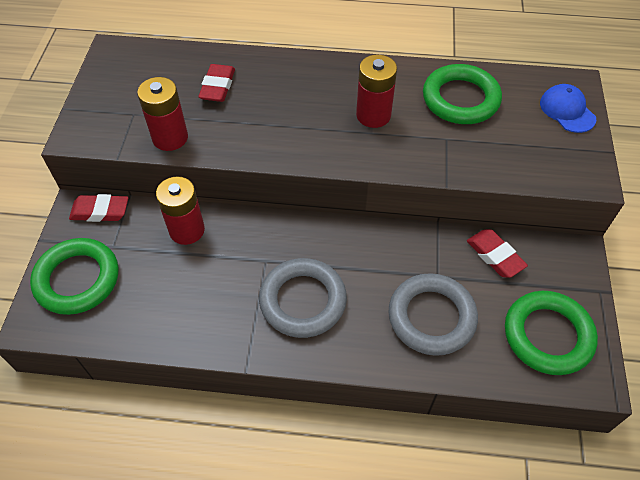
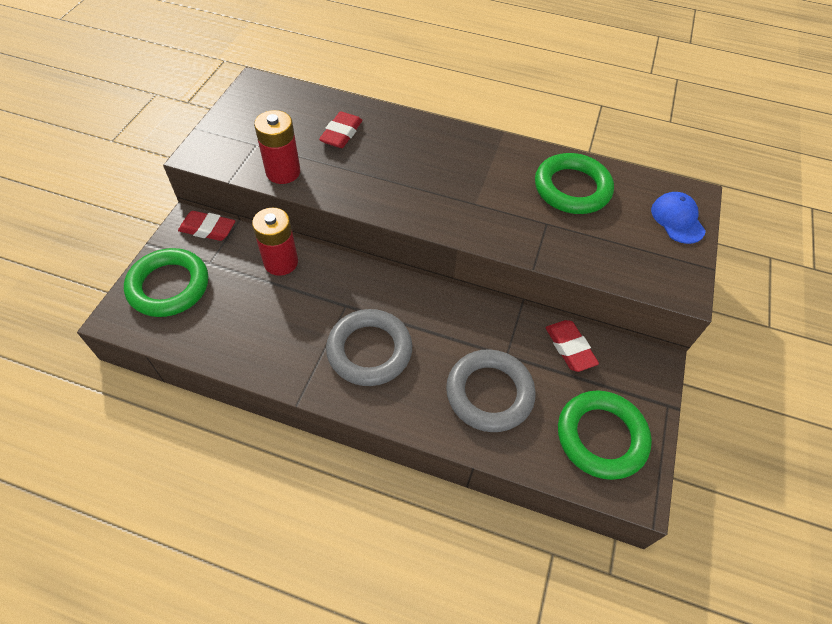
camera: 10 degrees right, 0 degrees up
(373, 115) = (481, 187): red battery -> none

